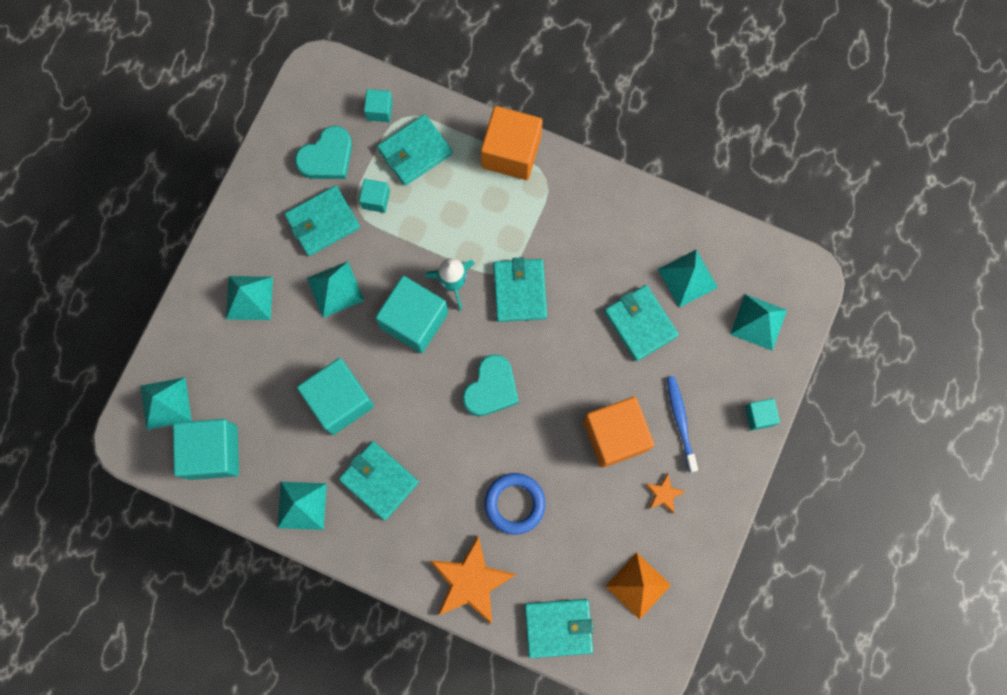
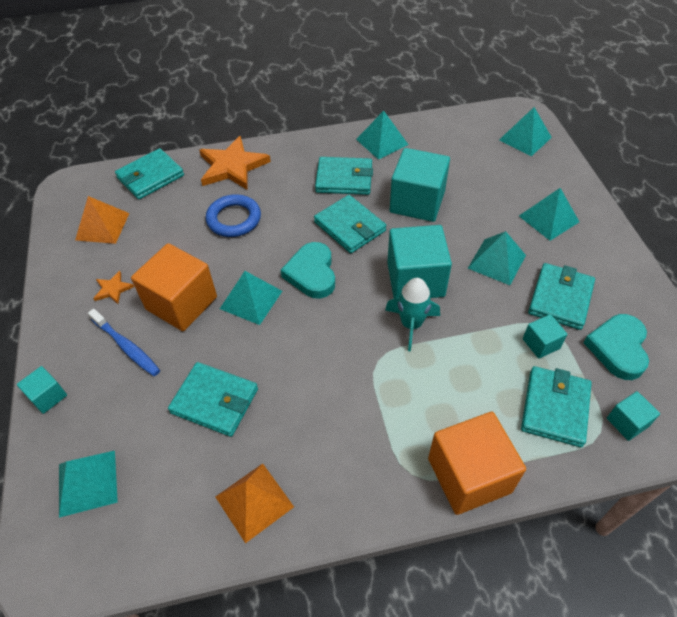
camera: 145 degrees right, 25 degrees down
(213, 452) = (466, 134): turquoise cube -> none
(520, 291) = (348, 355): turquoise wallet -> turquoise wallet (350, 227)
(657, 232) = (254, 501): none -> orange pyramid
(687, 278) = (191, 476): turquoise pyramid -> turquoise pyramid (251, 300)

